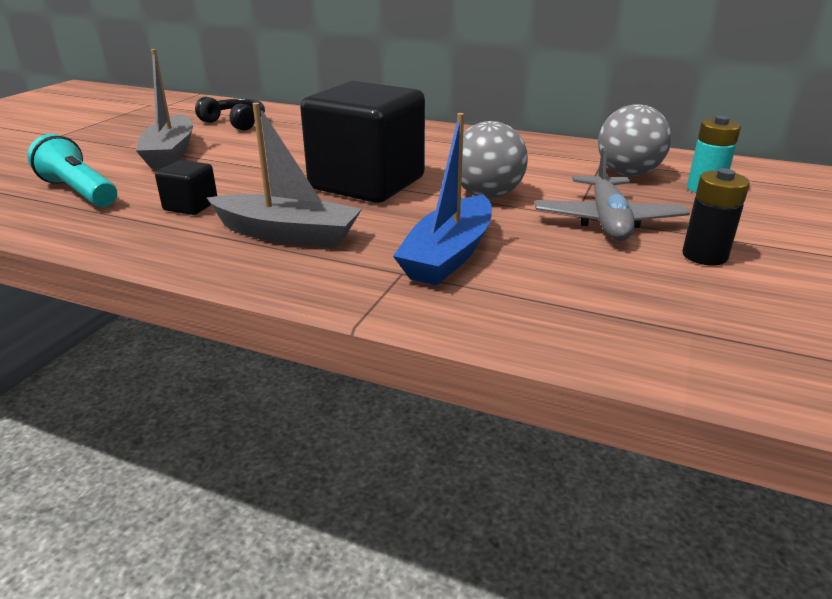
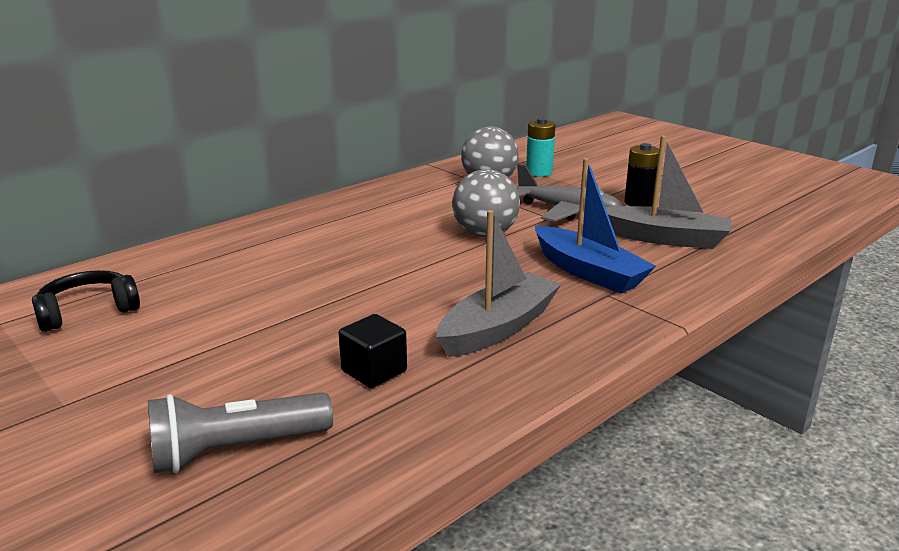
camera: 65 degrees left, 5 degrees down
(79, 192) = (236, 450): turquoise flashlight -> grey flashlight
(170, 153) = (156, 369): grey boat -> grey boat (665, 238)
(367, 183) = (407, 273): black cube -> none

